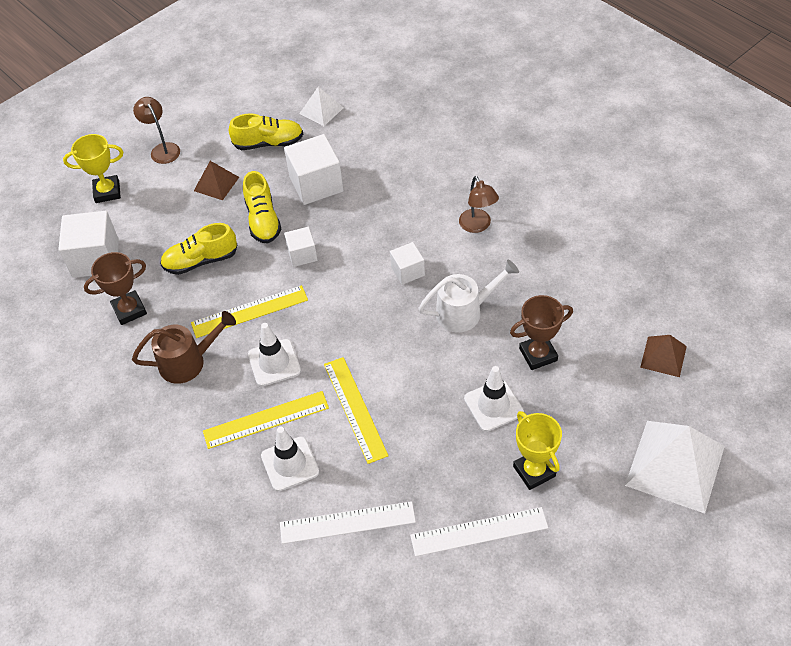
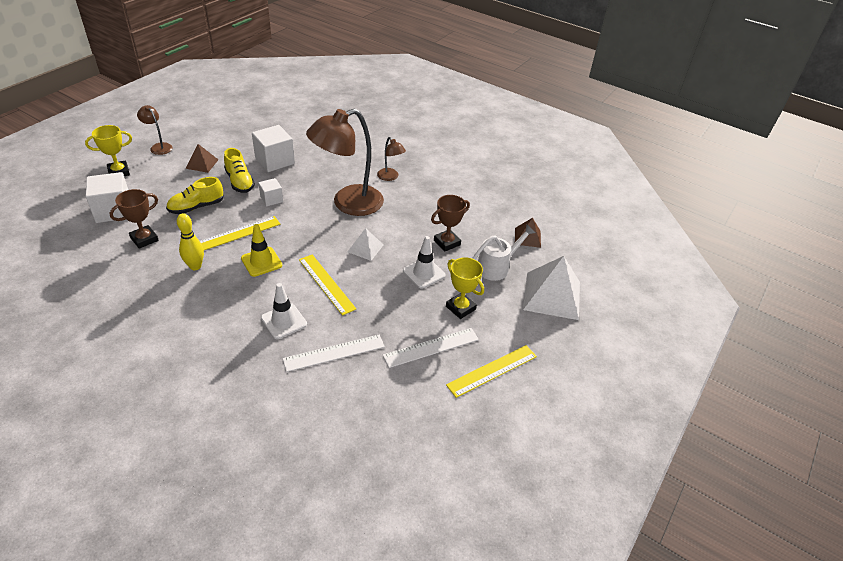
camera: 20 degrees left, 10 degrees down
(188, 361) = (195, 266): brown watering can -> yellow bowling pin
(266, 420) = (261, 296): yellow ruler -> yellow ruler (492, 370)
(269, 143) = (237, 140): yellow shoe -> none
(274, 363) = (261, 262): white traffic cone -> yellow traffic cone
(321, 110) = (271, 122): white pyramid -> white pyramid (365, 248)
(408, 271) = (348, 204): white cube -> brown lamp
(465, 311) = (392, 223): white watering can -> white watering can (496, 267)

